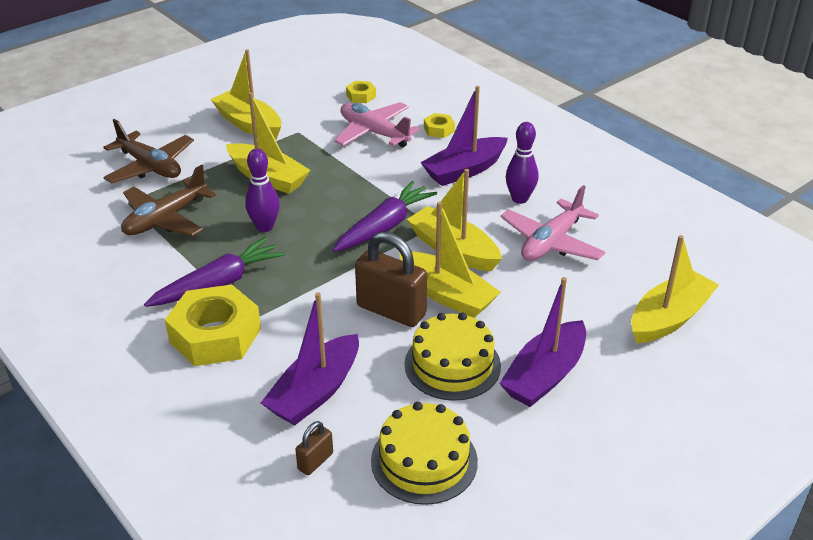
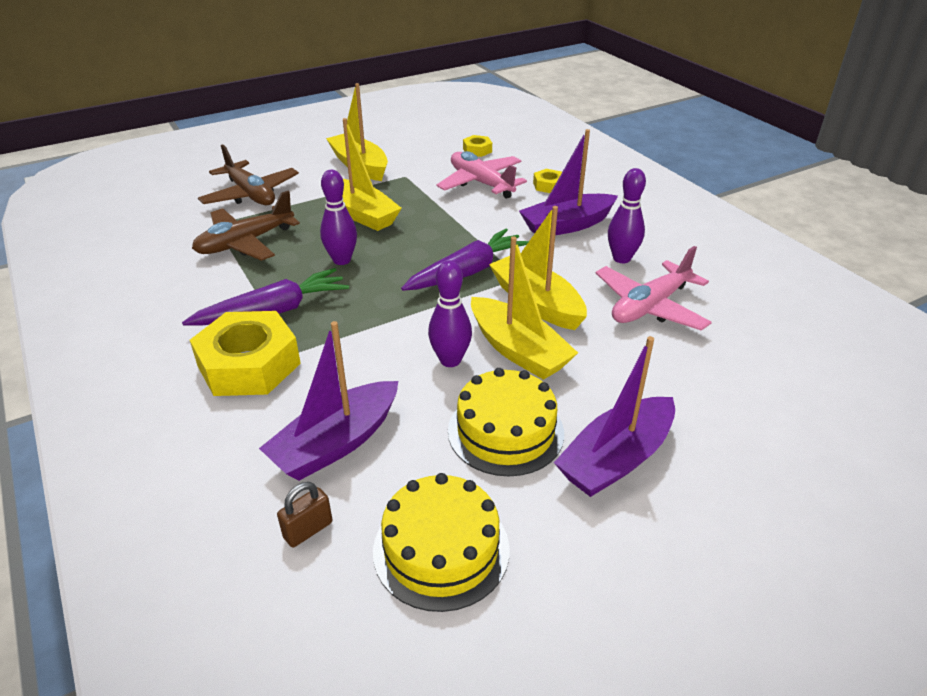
camera: 10 degrees right, 0 degrees up
(391, 310) = (450, 360): brown padlock -> purple bowling pin
(669, 318) = (782, 407): yellow boat -> none

